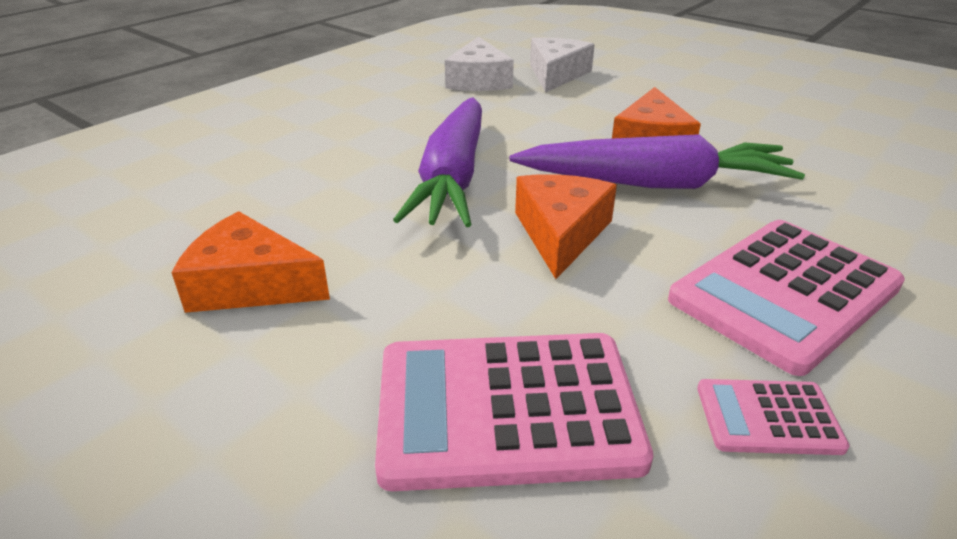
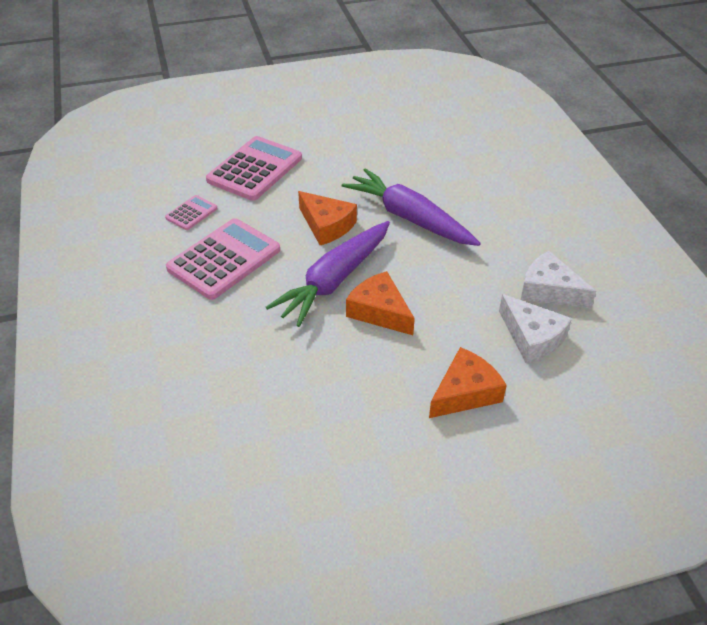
camera: 125 degrees right, 10 degrees up
(250, 284) = (373, 142): orange cheese -> orange cheese (465, 392)
(785, 293) = (224, 259): pink calculator -> pink calculator turned 45 degrees clockwise

